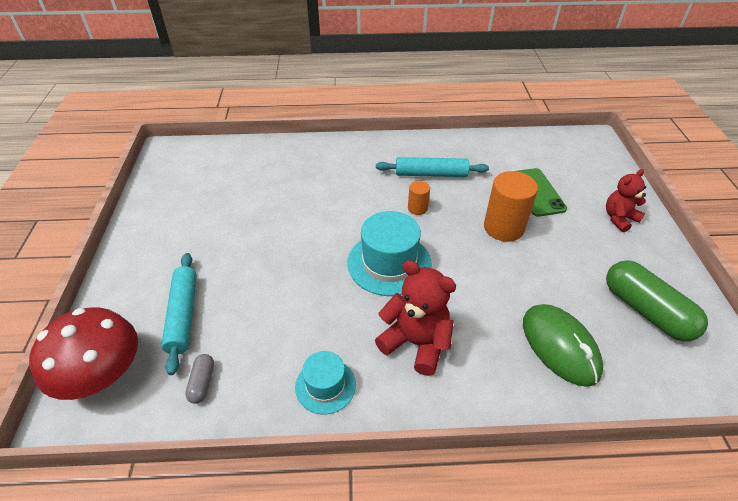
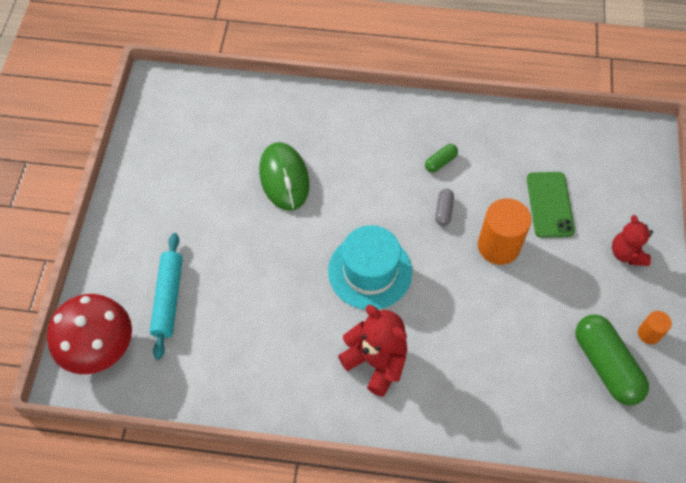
camera: 10 degrees right, 15 degrees up
(202, 383) = (183, 369): grey capsule -> grey capsule (443, 211)
(325, 385) = (287, 389): turquoise hat -> none
(417, 208) = (414, 207): orange cylinder -> orange cylinder (649, 333)
(431, 174) = (440, 162): turquoise rolling pin -> green capsule
(560, 346) = (508, 387): green mouse -> green mouse (284, 178)
(619, 218) = (627, 253): red teddy bear -> red teddy bear turned 75 degrees counterclockwise

